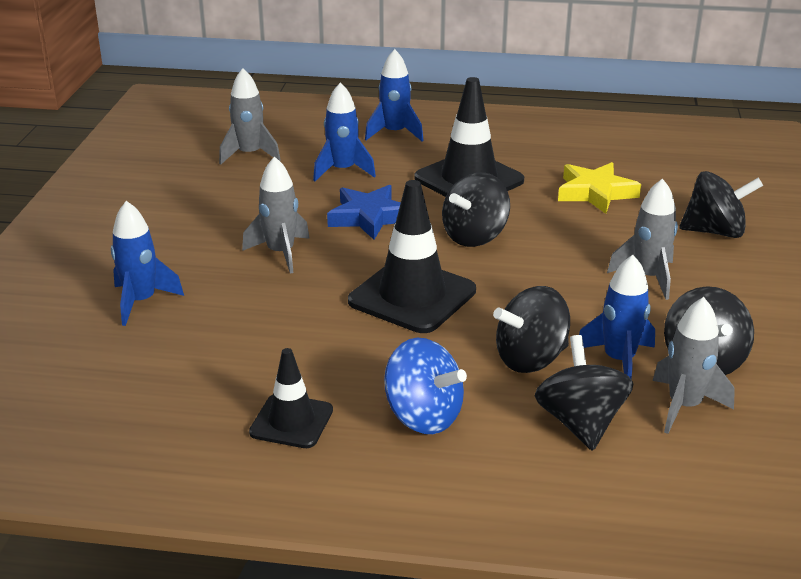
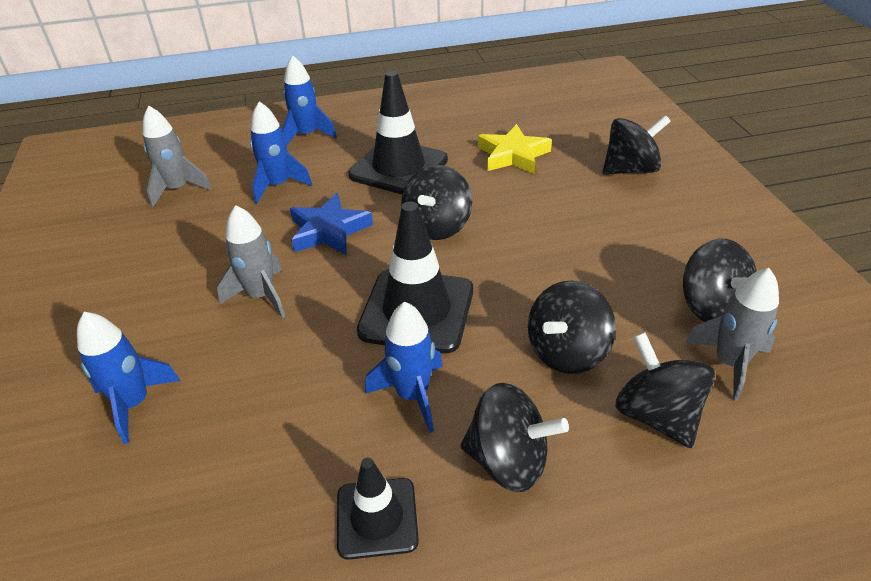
camera: 20 degrees left, 10 degrees up
(423, 416) = (508, 460): blue spinning top -> black spinning top
(619, 360) = (642, 328): blue rocket -> blue rocket (412, 395)
(648, 277) = (609, 230): grey rocket -> none

